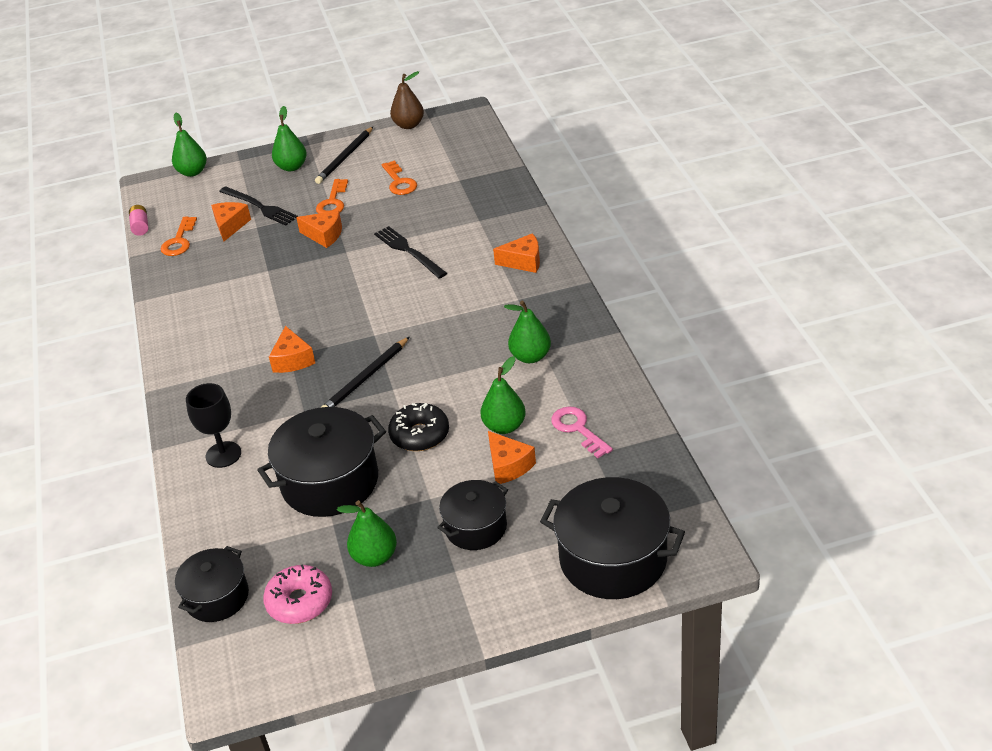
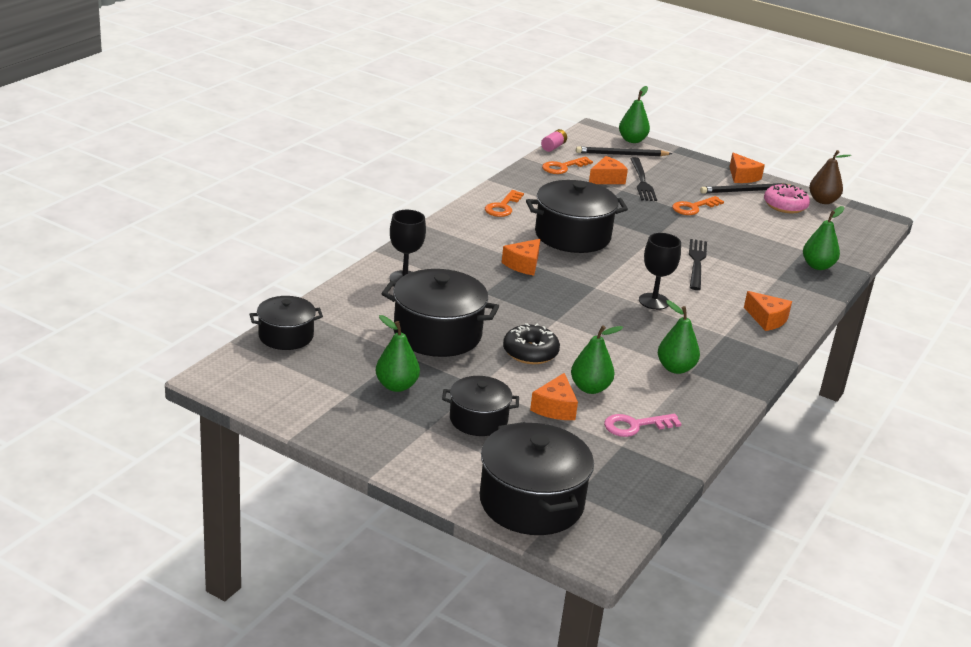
camera: 40 degrees right, 10 degrees down
(286, 301) = (572, 236): none -> black pot
(292, 167) = (700, 174): green pear -> green pear (817, 266)
(300, 601) = (321, 372): pink donut -> pink donut (785, 206)
(324, 235) = (656, 220): orange cheese -> orange cheese (742, 176)
(365, 378) = (549, 303): black pencil -> black pencil (621, 154)
(399, 182) = (758, 225): orange key -> orange key (503, 207)
(432, 311) = (654, 301): none -> black goblet
(578, 429) = (635, 426): pink key -> pink key turned 120 degrees counterclockwise

